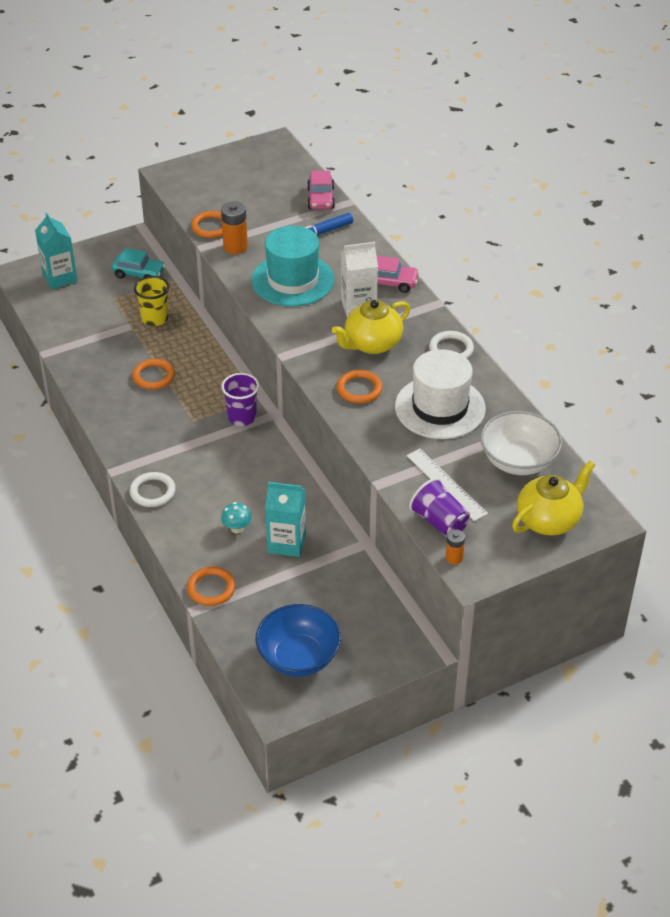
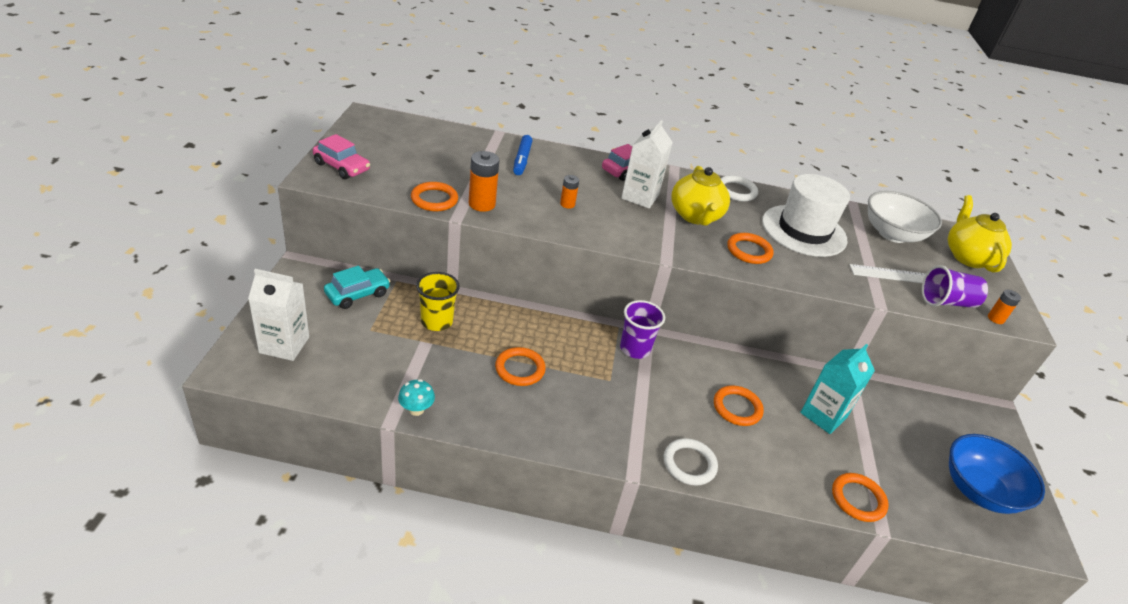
camera: 60 degrees left, 5 degrees down
(60, 278) = (284, 345): turquoise carton -> white carton
(237, 528) = (783, 435): turquoise mushroom -> turquoise mushroom (416, 409)
(238, 494) = (737, 408): none -> orange ring
(292, 280) = (567, 204): turquoise hat -> orange battery
(321, 198) = (476, 138): pink car -> pink car (342, 167)

